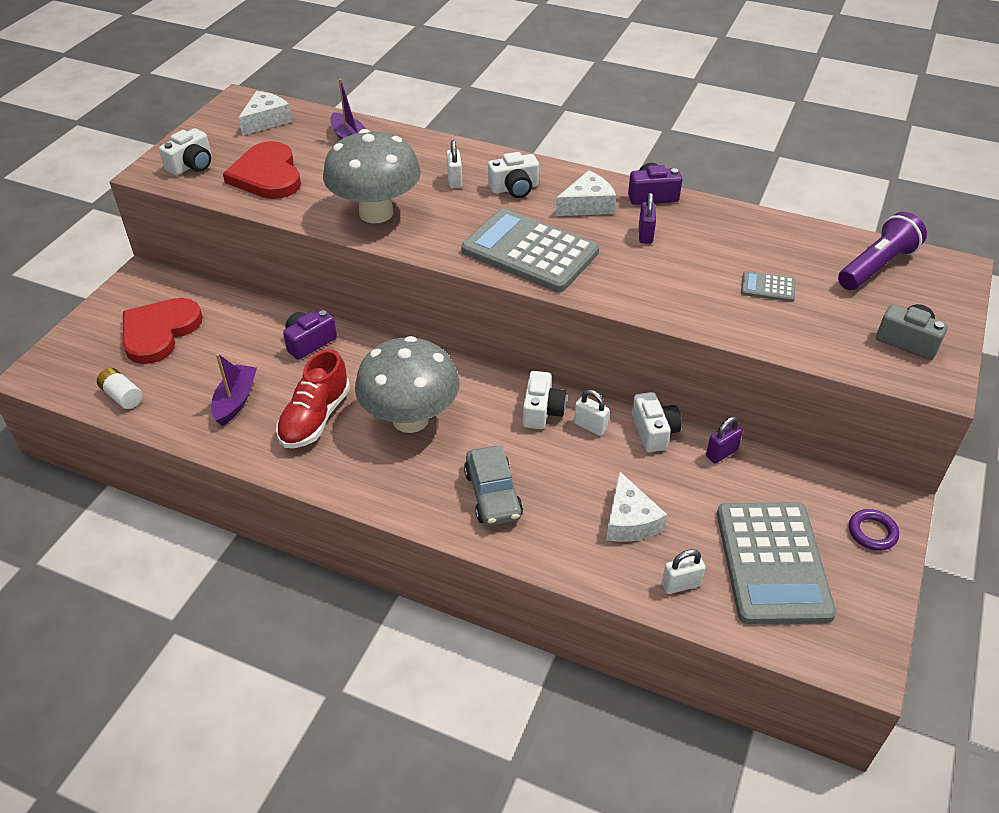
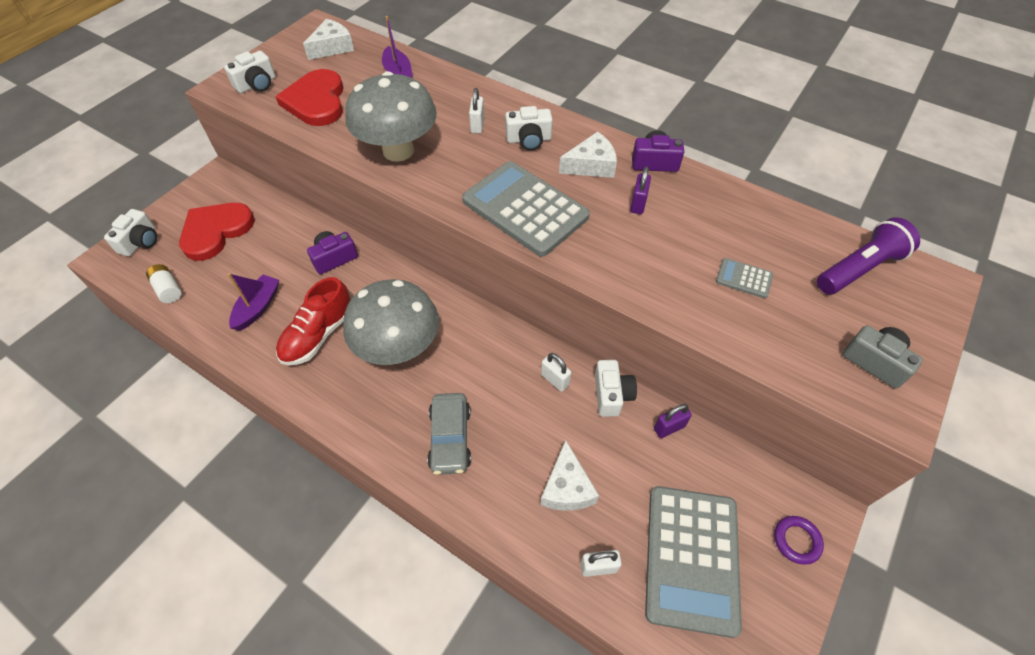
camera: 10 degrees right, 10 degrees up
(542, 411) = (515, 357): white camera -> white camera (140, 242)

